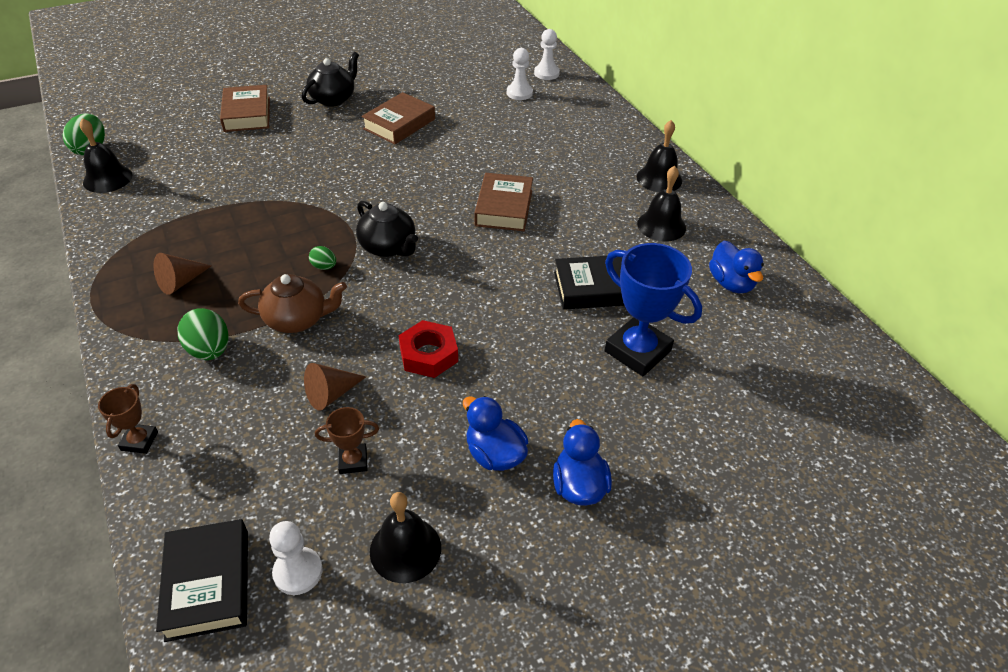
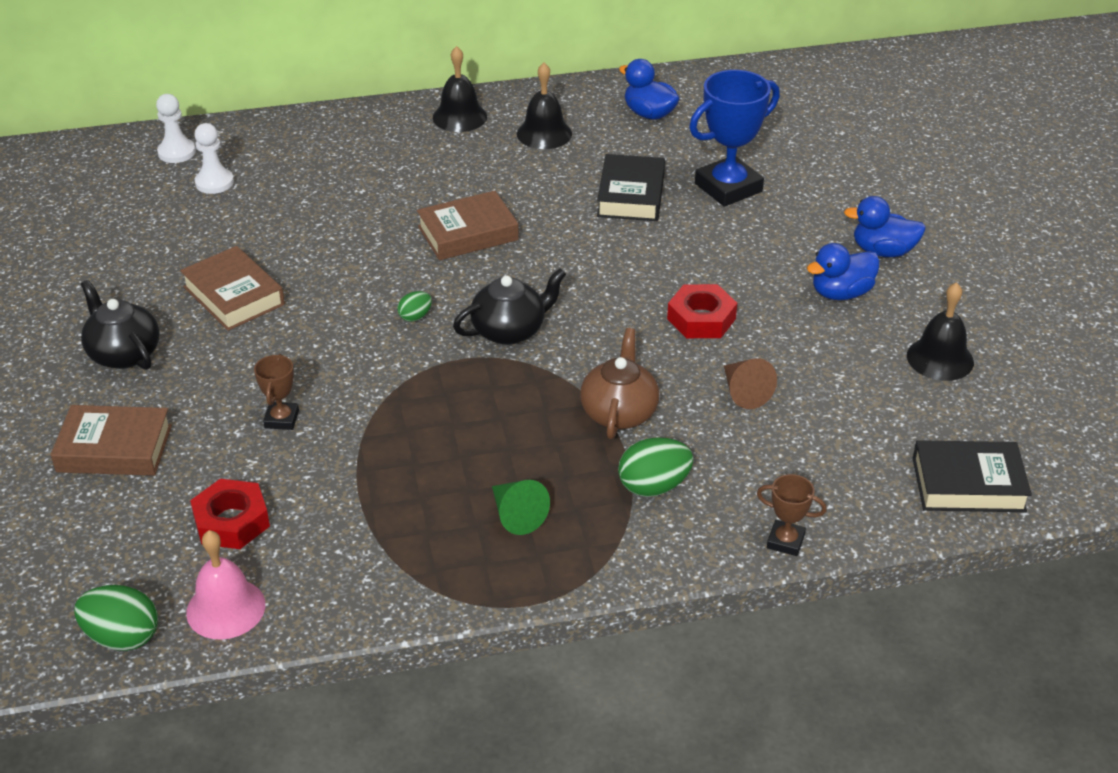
camera: 75 degrees left, 5 degrees down
(107, 178) = (226, 608): black bell -> pink bell
(181, 282) = (516, 515): brown cone -> green cone
(182, 166) = (231, 521): none -> red nut
(298, 572) = (959, 426): white pawn -> none
(324, 267) = (529, 386): green egg -> green egg (415, 317)
(353, 461) = (836, 383): brown trophy -> brown trophy (281, 419)
(504, 208) = (468, 233): brown book -> brown book turned 45 degrees counterclockwise
(731, 283) = (649, 114): blue duck -> blue duck turned 135 degrees counterclockwise

